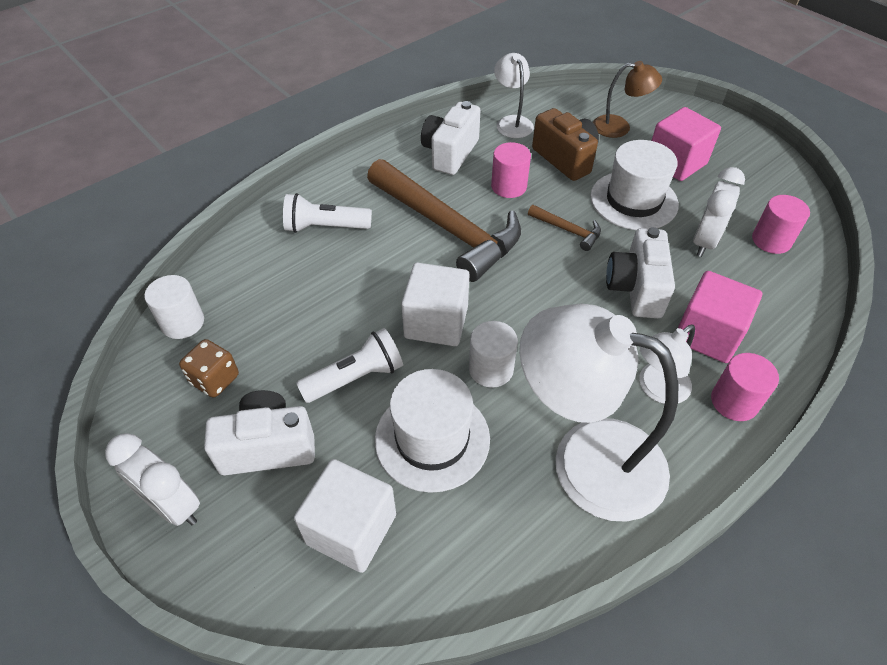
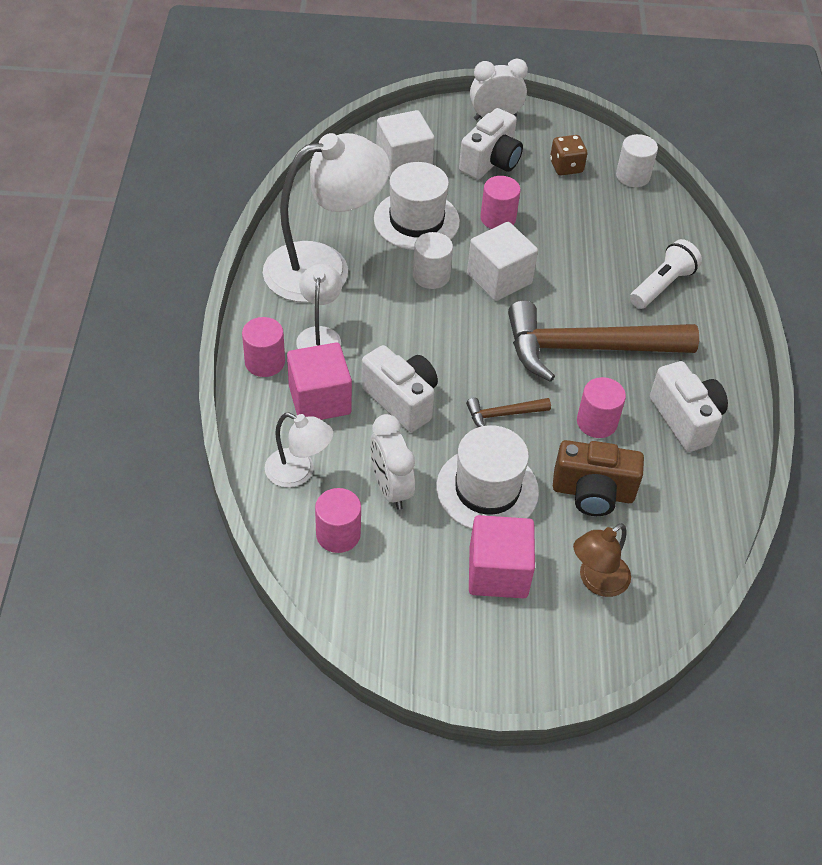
camera: 130 degrees right, 0 degrees up
(356, 377) = (498, 218): white flashlight -> pink cylinder
(512, 122) = (691, 501): white lamp -> white lamp (298, 472)

